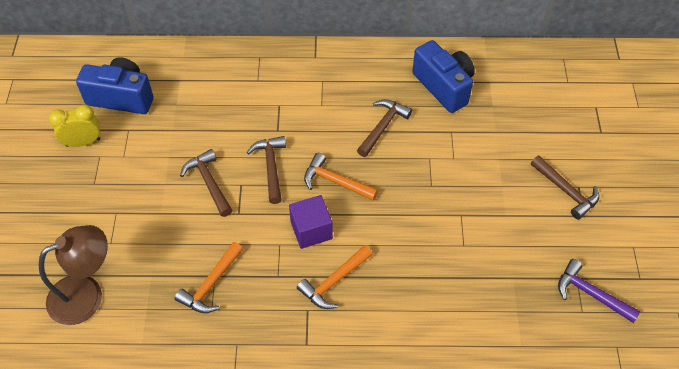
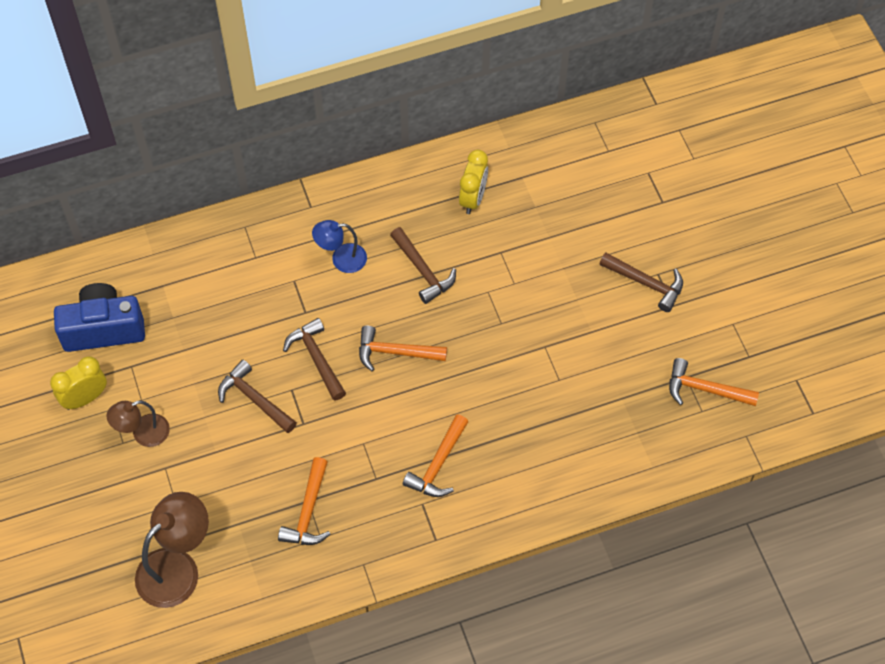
camera: 20 degrees left, 5 degrees up
(112, 182) = (143, 434): none -> brown lamp
(311, 230) = (391, 416): purple cube -> none
(322, 100) = (341, 259): none -> blue lamp
(383, 127) = (422, 270): brown hammer -> brown hammer turned 135 degrees clockwise
(444, 86) = (473, 199): blue camera -> yellow clock
(591, 294) = (705, 389): purple hammer -> orange hammer

